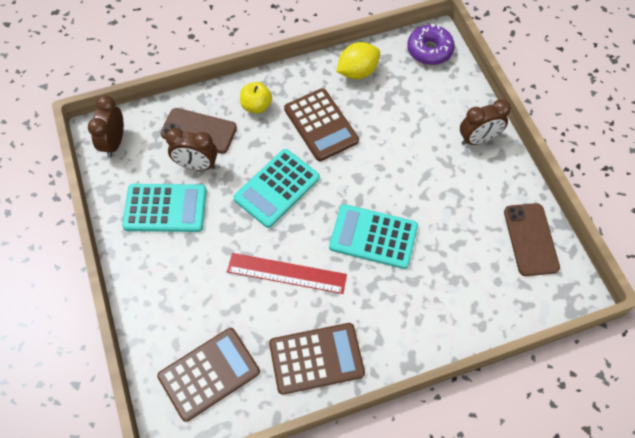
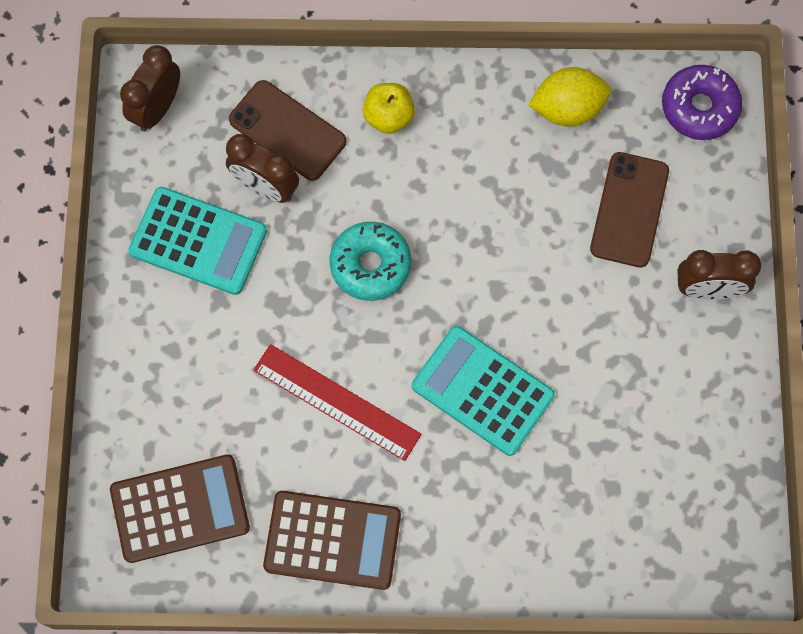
camera: 20 degrees right, 10 degrees up
(277, 188) = (370, 265): turquoise calculator -> turquoise donut
(321, 125) = (475, 182): brown calculator -> none
(530, 239) = (714, 477): brown phone -> brown phone (629, 210)

